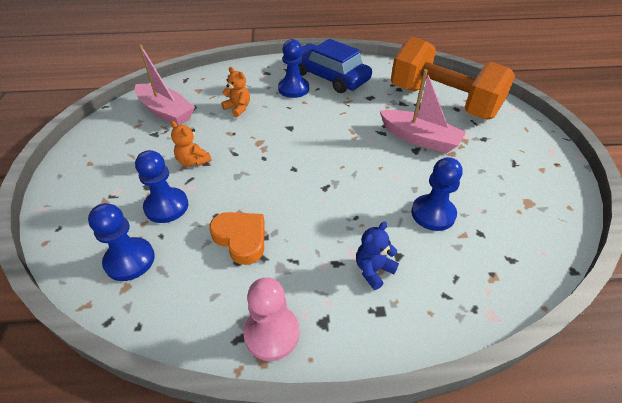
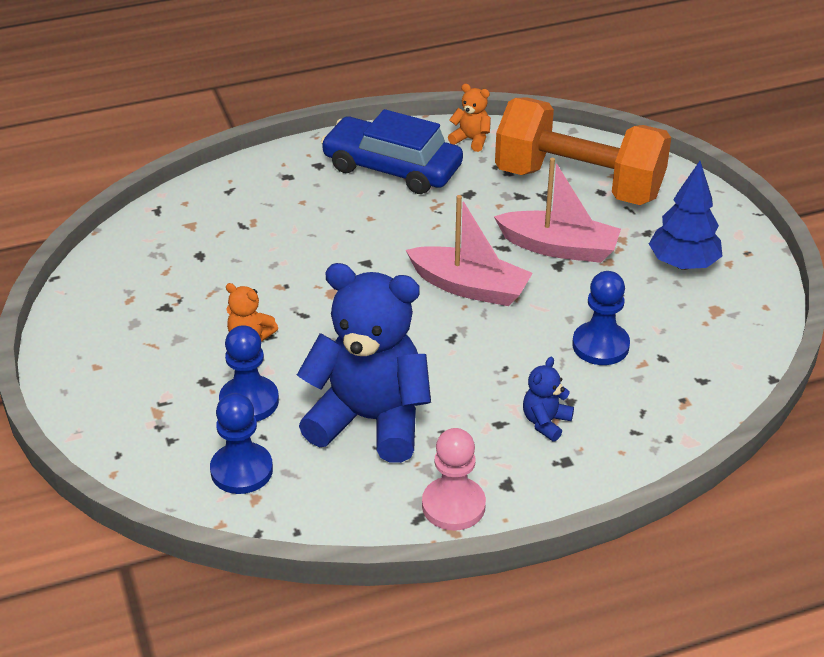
camera: 15 degrees left, 5 degrees down
(166, 112) = (161, 270): pink boat -> pink boat (469, 287)
(238, 108) = (272, 245): orange teddy bear -> orange teddy bear (471, 140)
(241, 239) = (370, 420): orange heart -> blue teddy bear
(293, 89) = (344, 198): blue pawn -> none
(507, 164) = (683, 264): none -> blue tree

